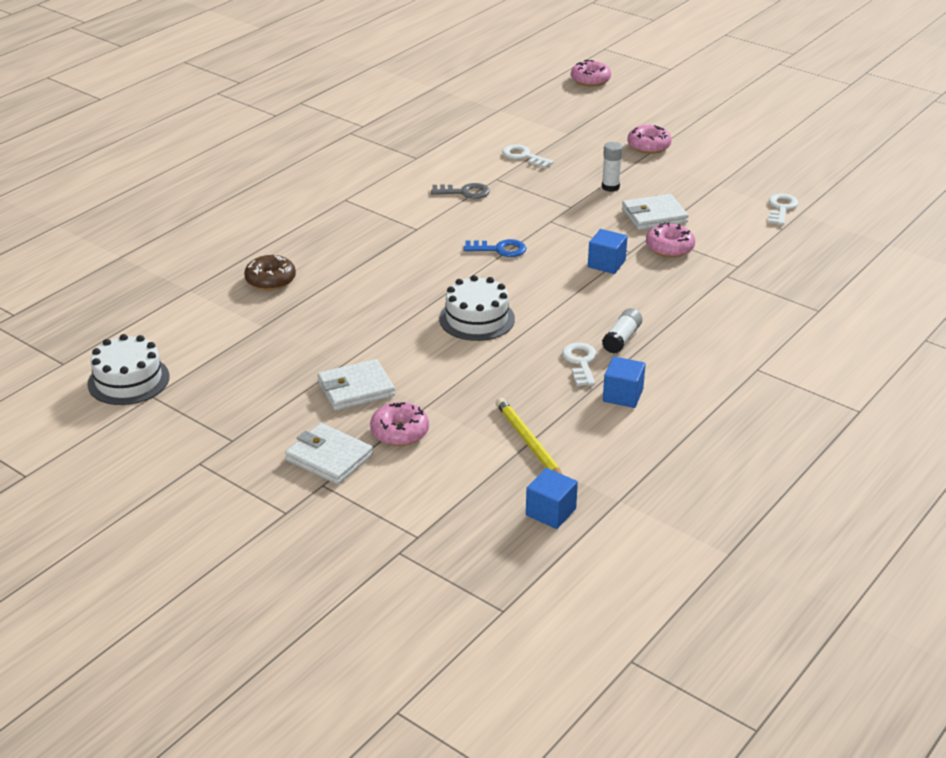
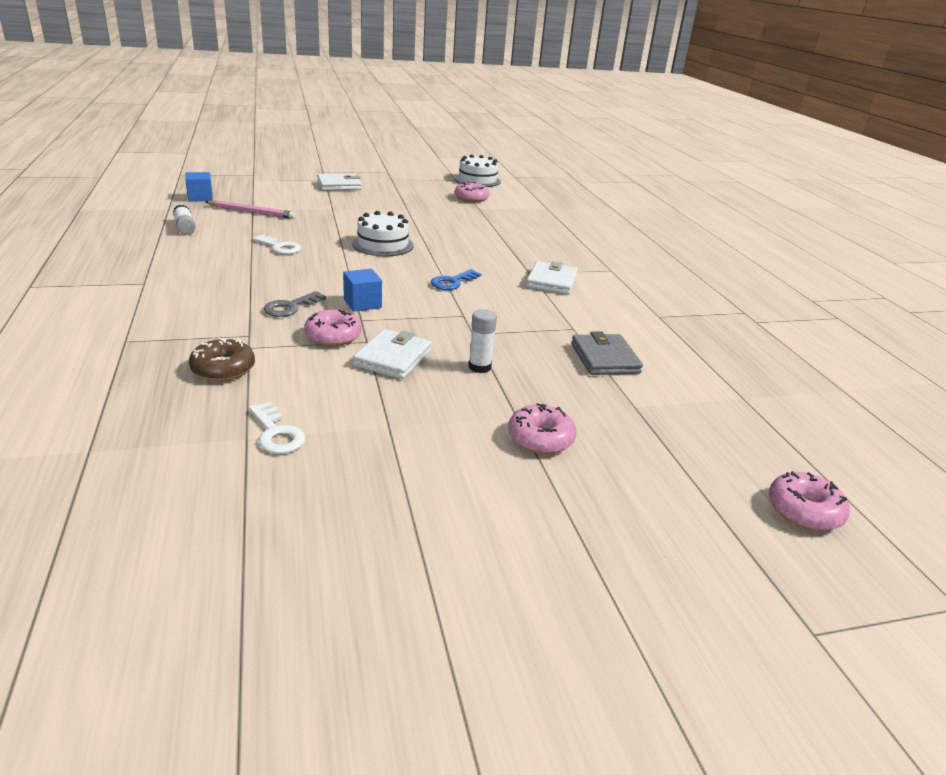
camera: 125 degrees right, 5 degrees down
(270, 280) = (526, 222): brown donut -> brown donut (223, 369)
(356, 389) = (379, 203): white wallet -> white wallet (551, 281)
(399, 432) = (325, 198): pink donut -> pink donut (471, 198)
(465, 192) = (564, 307): grey key -> grey key (290, 307)
(523, 156) = (604, 358): white key -> grey wallet
(529, 443) = (251, 212): yellow pencil -> pink pencil
(622, 339) = (272, 266): white glue stick -> white glue stick (185, 227)
(623, 395) = (227, 242): blue cube -> none

